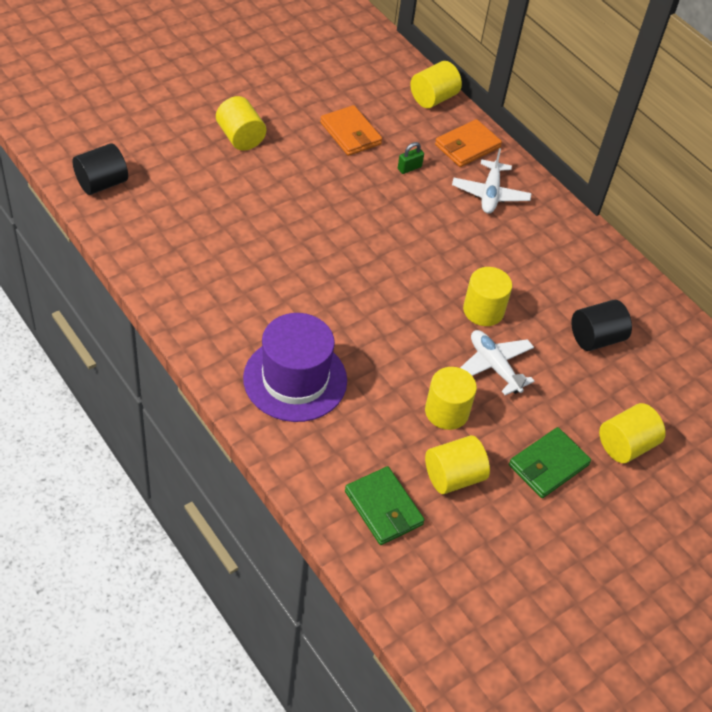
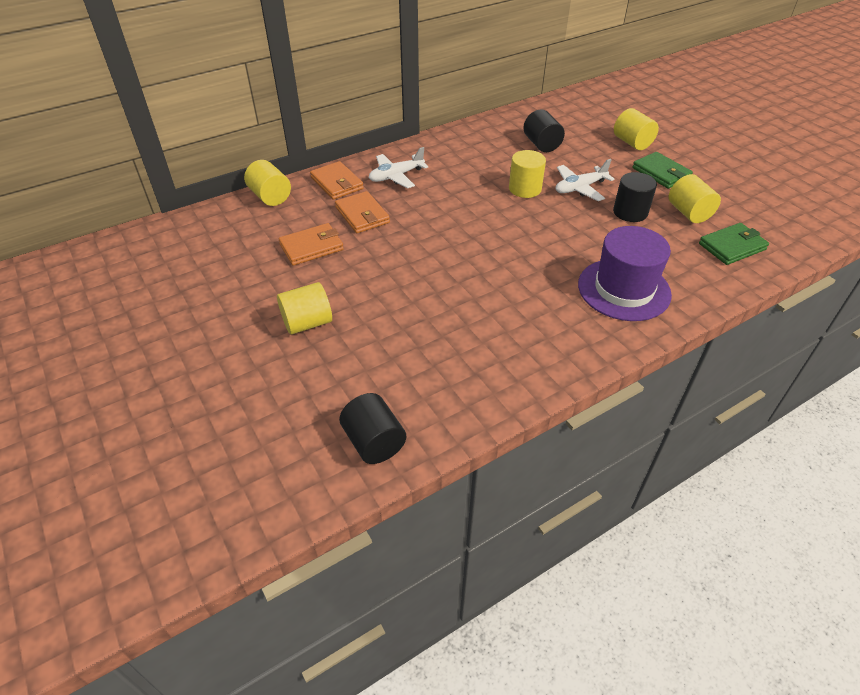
camera: 80 degrees left, 5 degrees down
(409, 168) = (362, 215): green padlock -> orange wallet
(446, 411) = (630, 212): yellow cylinder -> black cylinder
(490, 194) = (396, 176): white plane -> white plane turned 135 degrees clockwise

